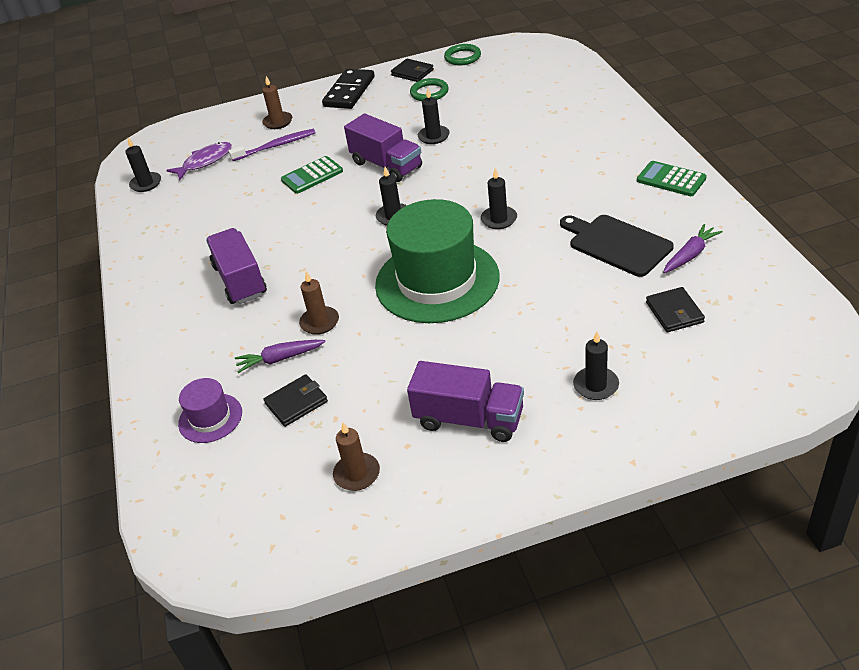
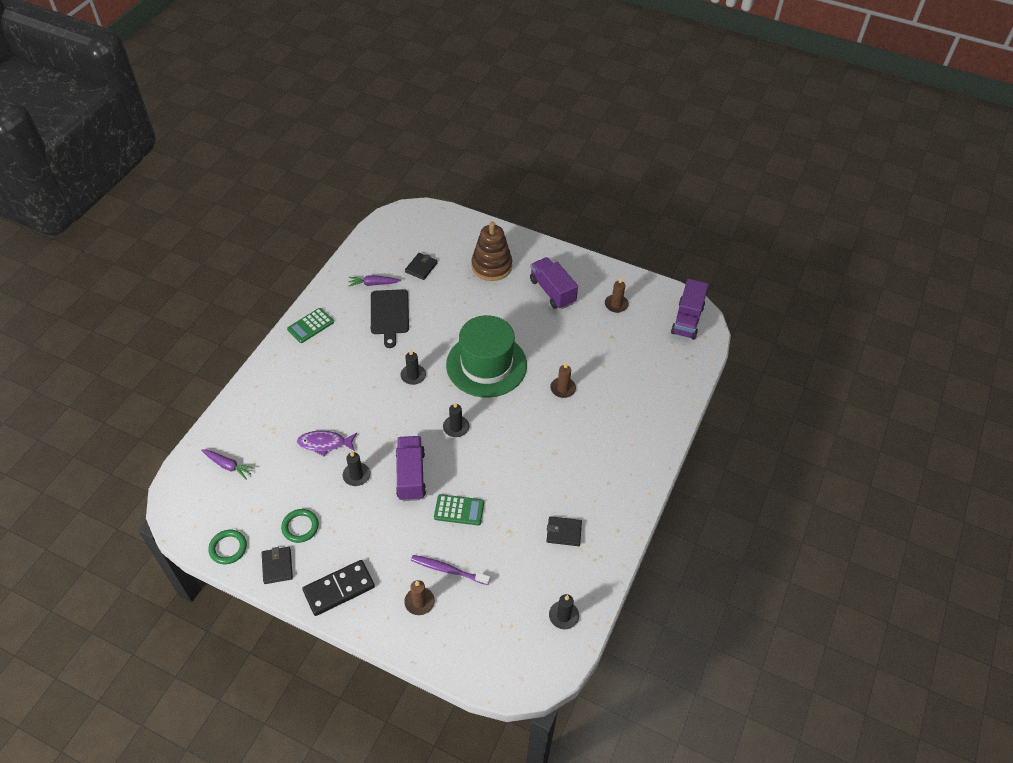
camera: 145 degrees left, 10 degrees up
(205, 162) = (506, 602): purple fish -> purple fish (324, 443)
(210, 418) = (655, 377): purple hat -> none
(240, 280) = (576, 454): purple truck -> purple truck (687, 320)
(280, 359) = (599, 383): purple carrot -> purple carrot (228, 465)
(296, 403) = (612, 354): black wallet -> black wallet (563, 532)
(596, 385) = (491, 266): black candle -> brown stacking toy
(671, 179) = (310, 326): green calculator -> green calculator turned 60 degrees clockwise

